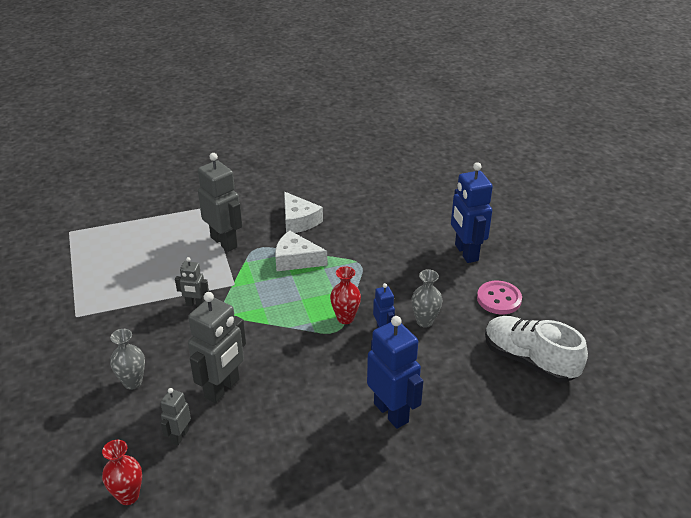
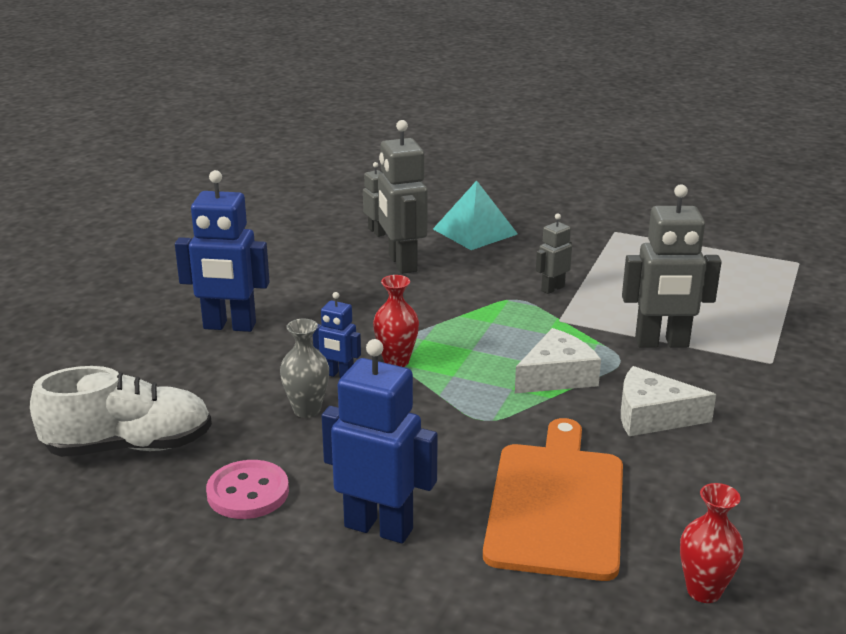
camera: 130 degrees right, 10 degrees down
(128, 496) = (351, 201): red vase -> red vase (704, 591)
(133, 382) = (475, 231): grey vase -> turquoise pyramid
(393, 219) = (556, 504): none -> orange cutting board

